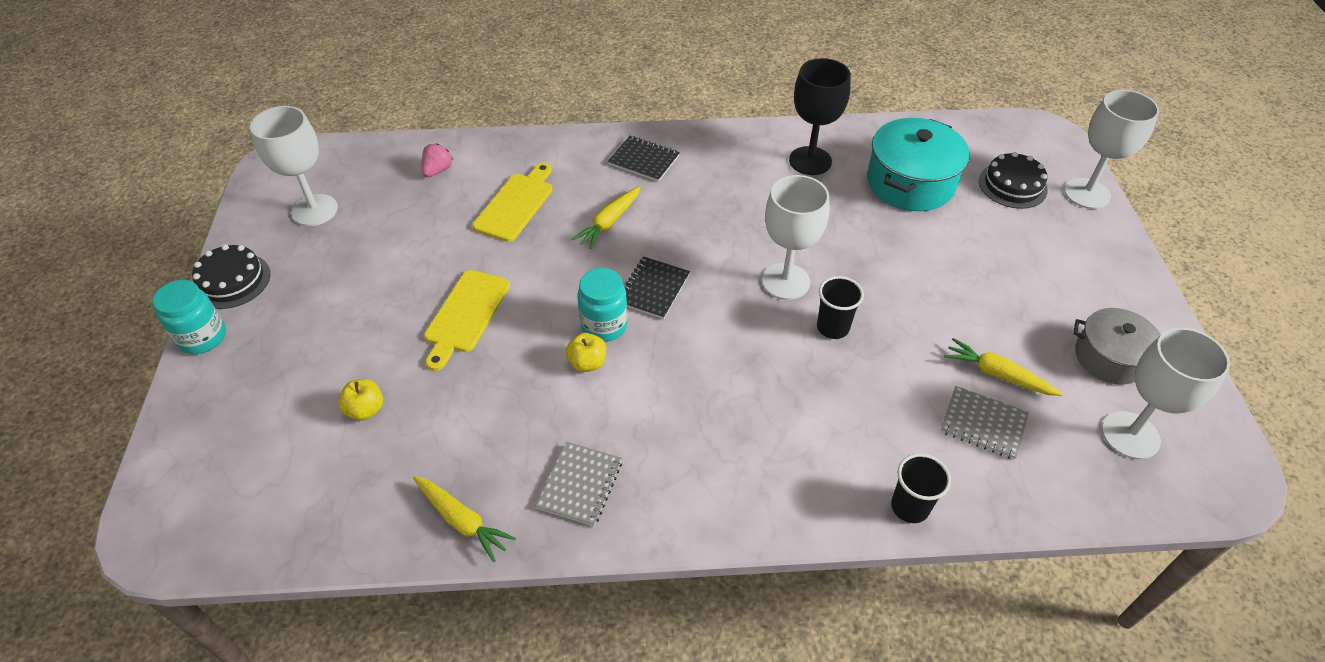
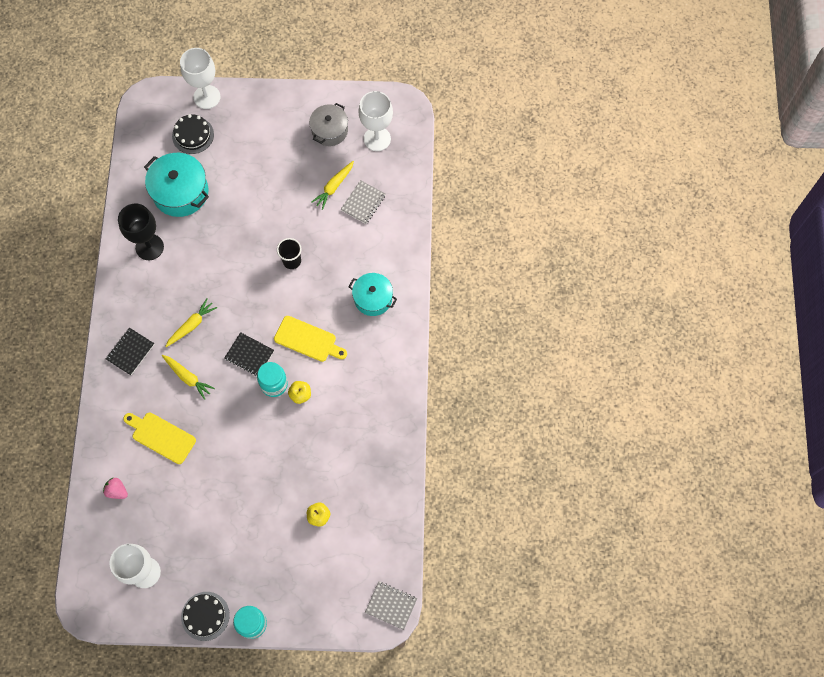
camera: 85 degrees left, 20 degrees up
(462, 521) = (393, 459): yellow carrot -> yellow carrot (191, 325)
(466, 315) = (255, 464): yellow cutting board -> yellow cutting board (308, 340)
(580, 484) = (378, 401): grey notebook -> grey notebook (391, 605)
(785, 281) = (254, 280): white goblet -> none
(788, 457) = (373, 298): none -> turquoise pot
(909, 507) = (406, 248): black cup -> none

